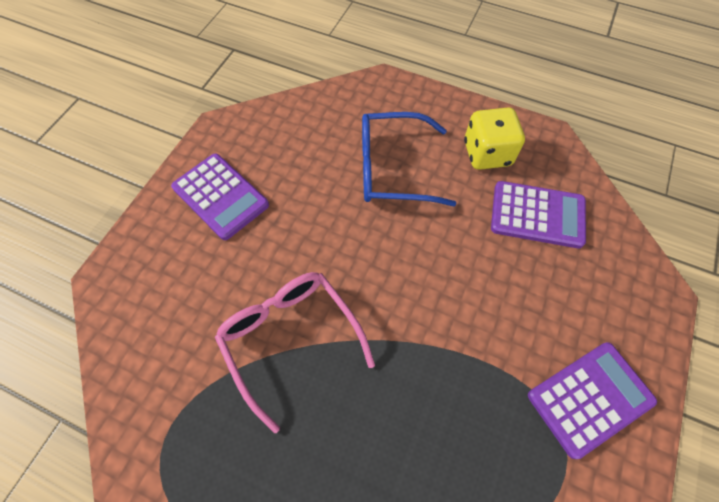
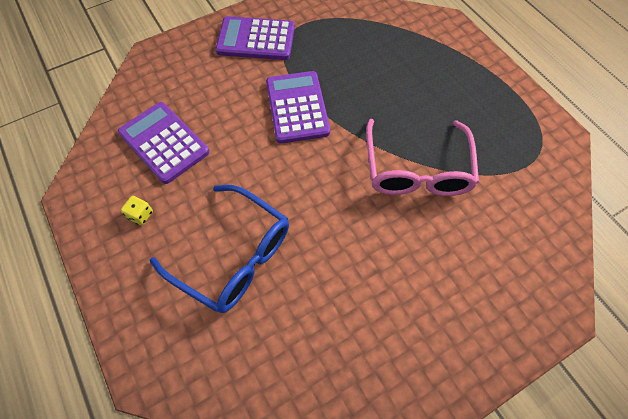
camera: 145 degrees left, 0 degrees up
(220, 196) = (415, 335): purple calculator -> purple calculator (297, 107)
(487, 154) = (141, 215): yellow dice -> yellow dice, size x0.43

